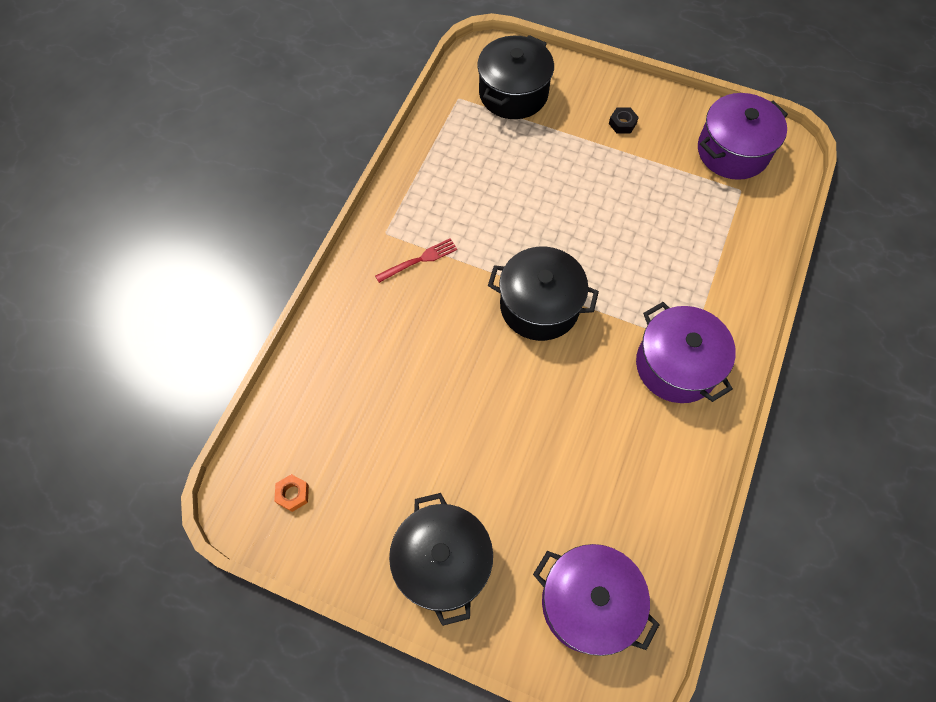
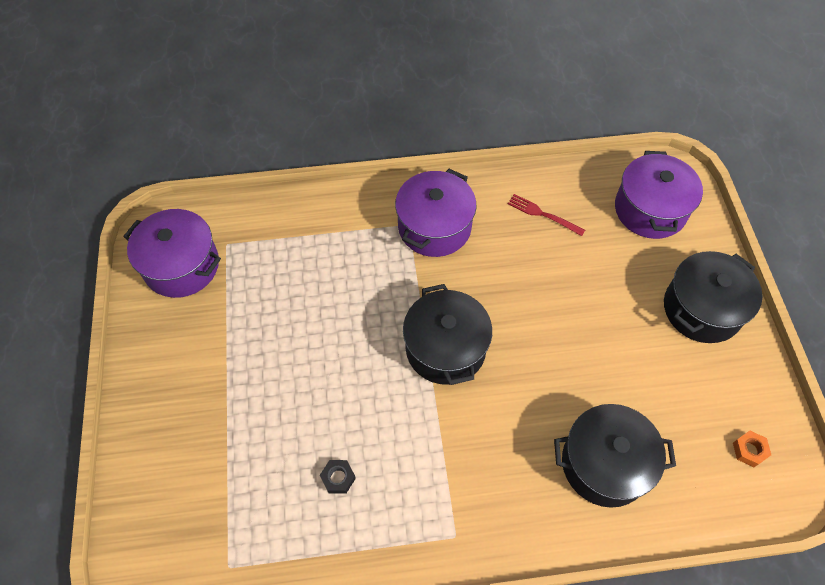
camera: 120 degrees left, 5 degrees down
(420, 260) = (464, 481): red fork -> red fork (542, 214)
(513, 93) = (193, 506): black pot -> black pot (604, 464)
(622, 123) = (189, 373): black nut -> black nut (338, 478)

